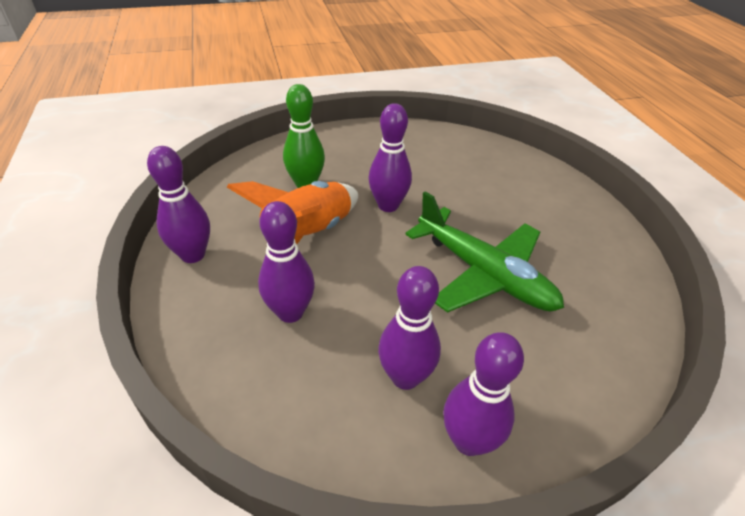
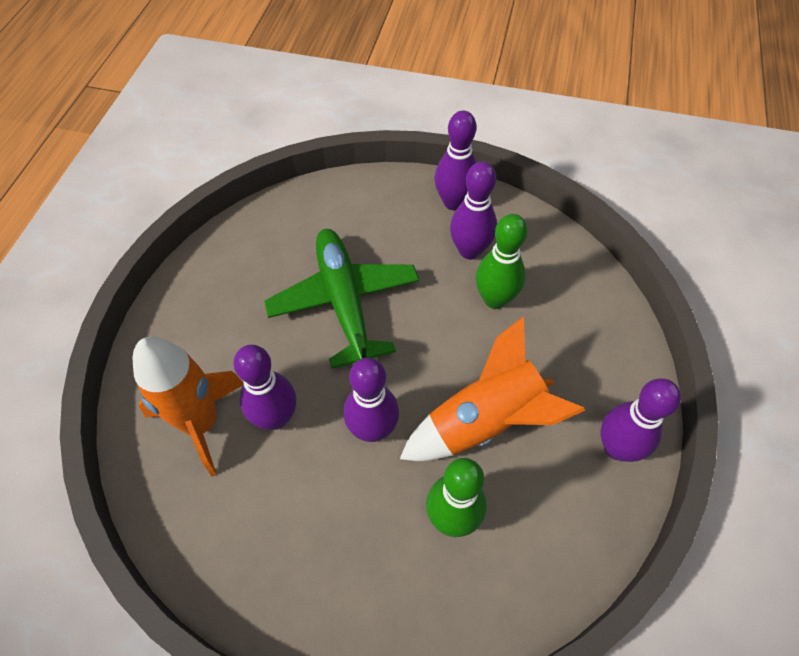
camera: 150 degrees left, 15 degrees up
(290, 312) = (535, 336): purple bowling pin -> purple bowling pin (276, 417)
(347, 332) = (495, 299): none -> green bowling pin
(498, 174) = (201, 423): none -> orange rocket

